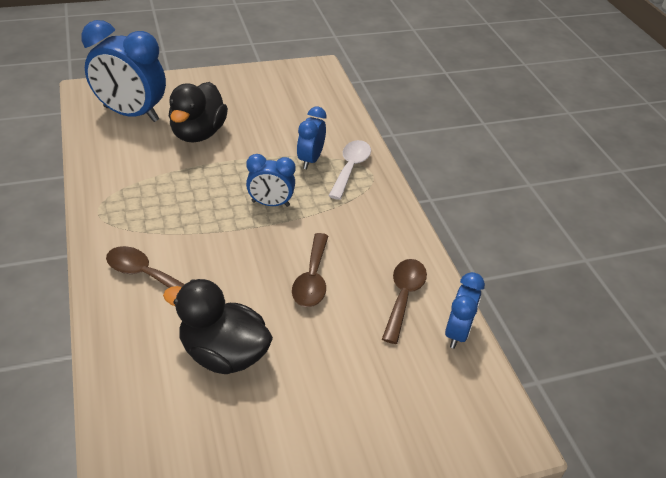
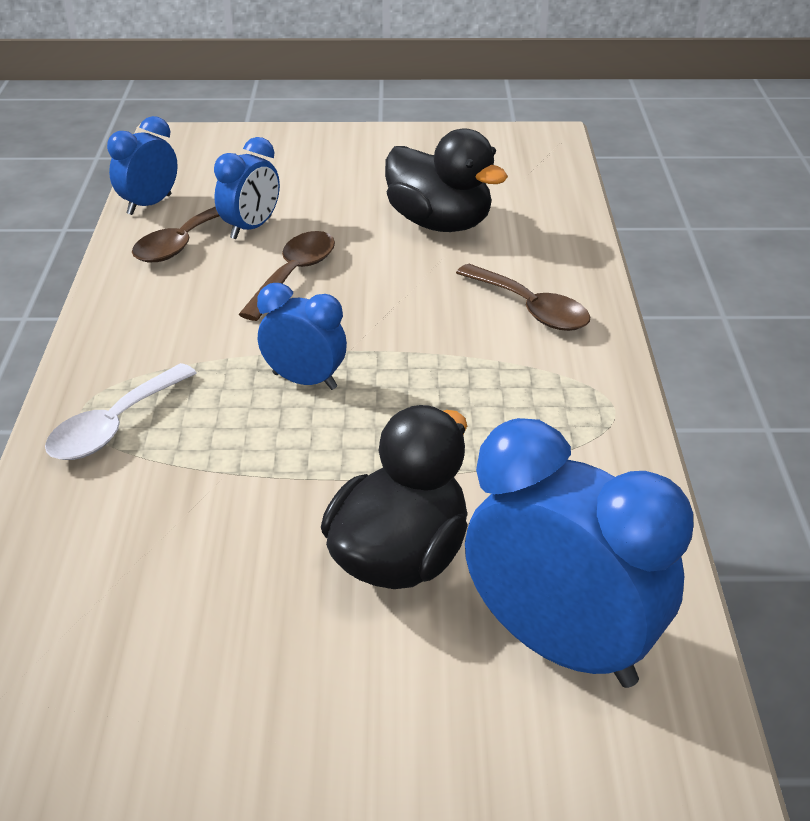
camera: 160 degrees left, 5 degrees down
(310, 160) = (182, 454): blue clock -> blue clock (251, 228)

